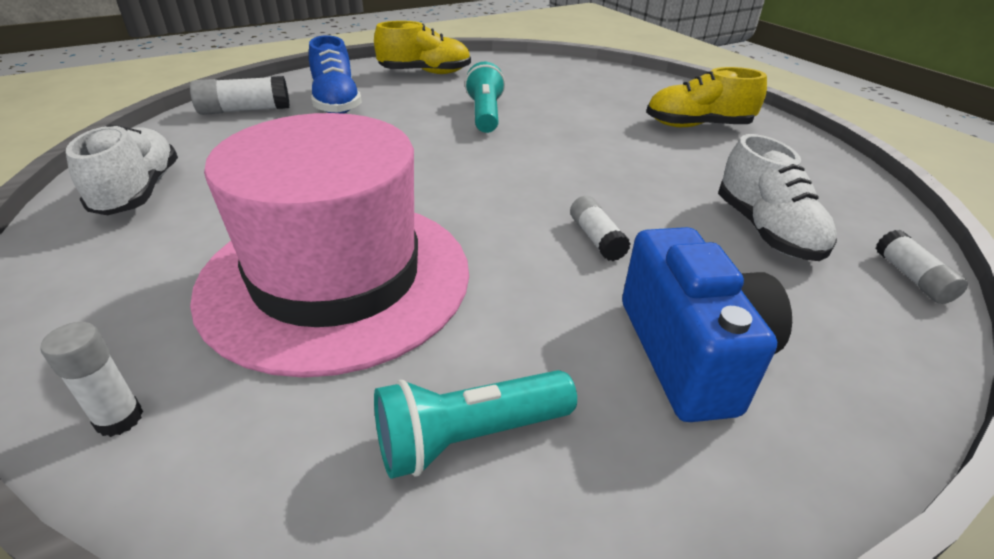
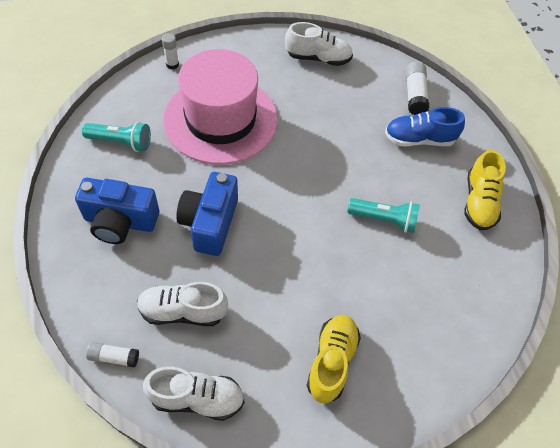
camera: 105 degrees right, 20 degrees up
(469, 437) = (121, 142): turquoise flashlight -> turquoise flashlight turned 105 degrees clockwise
(596, 238) = (210, 223): white glue stick -> blue camera
(851, 195) = (197, 398): none -> white shoe

